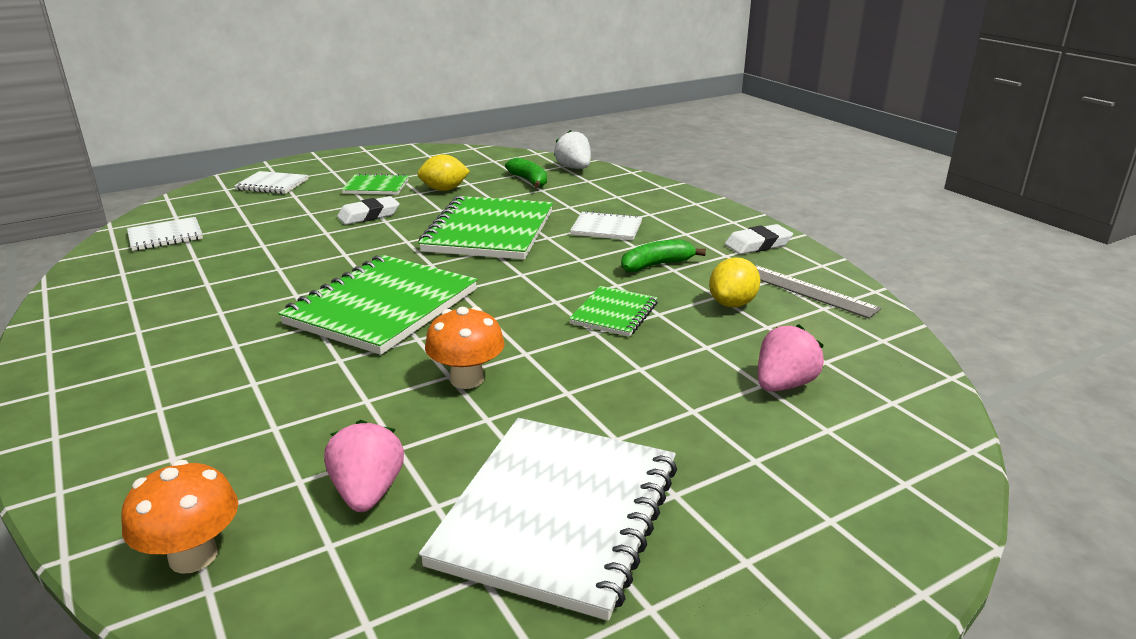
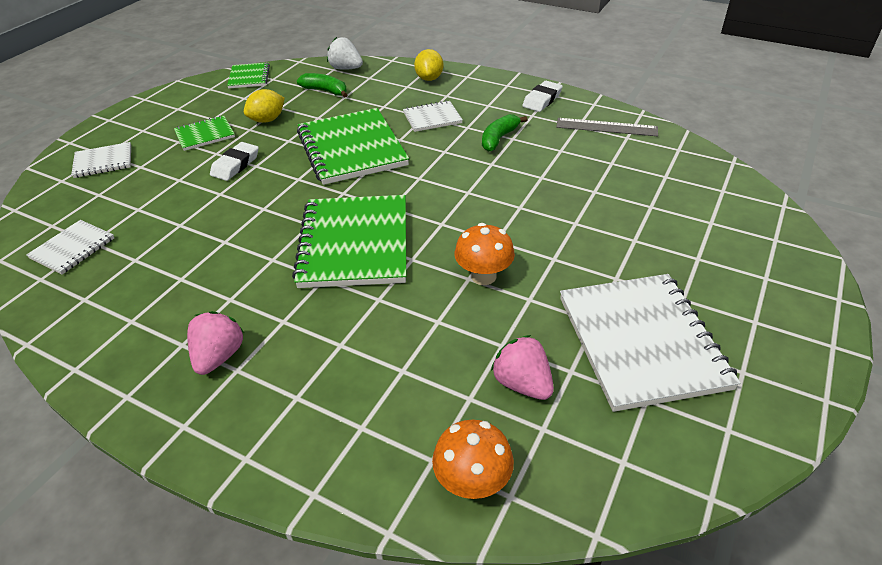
camera: 30 degrees left, 15 degrees up
(614, 313) = (516, 187): green notebook -> green notebook (249, 77)
(732, 304) = (576, 153): yellow lemon -> yellow lemon (429, 78)
(783, 385) = (662, 202): pink strawberry -> pink strawberry (219, 356)

